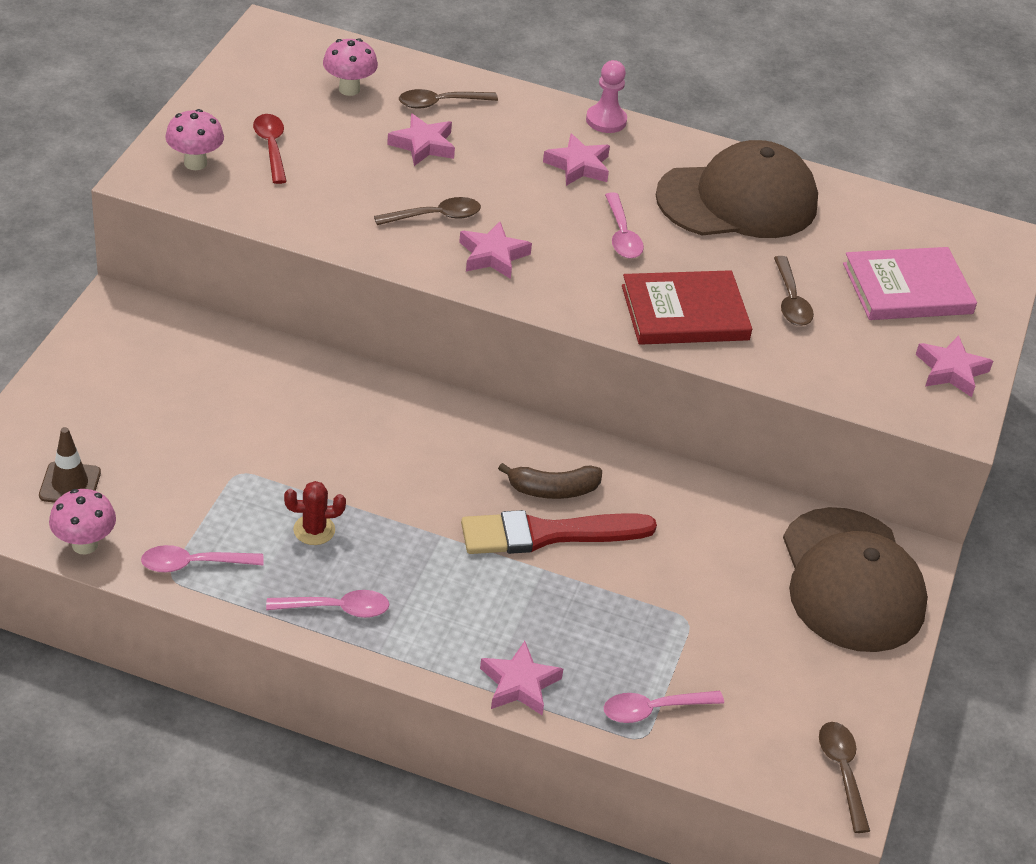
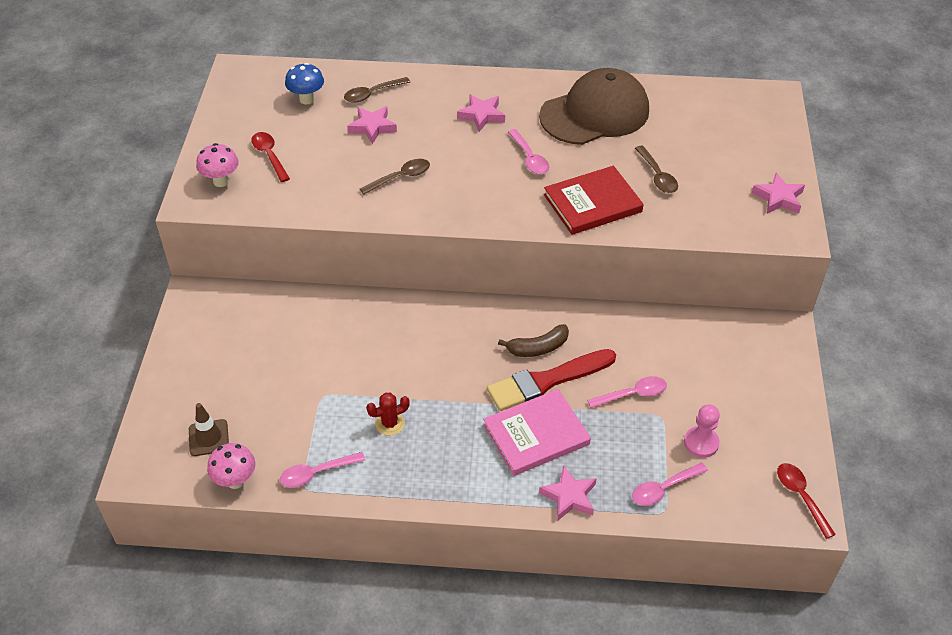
camera: 10 degrees left, 5 degrees up
(336, 609) = (426, 477): pink spoon -> pink spoon (633, 394)
(349, 89) = (307, 99): pink mushroom -> blue mushroom
(493, 255) = (450, 196): pink star -> none
(606, 120) = (487, 78): pink pawn -> pink pawn (701, 443)
(842, 772) = (801, 496): brown spoon -> red spoon
(851, 580) = (753, 357): brown cap -> none
(907, 289) = (727, 147): pink book -> pink book (536, 435)

